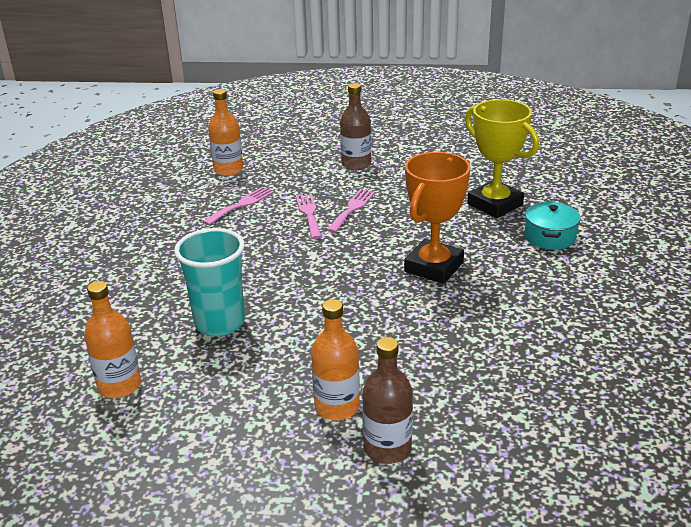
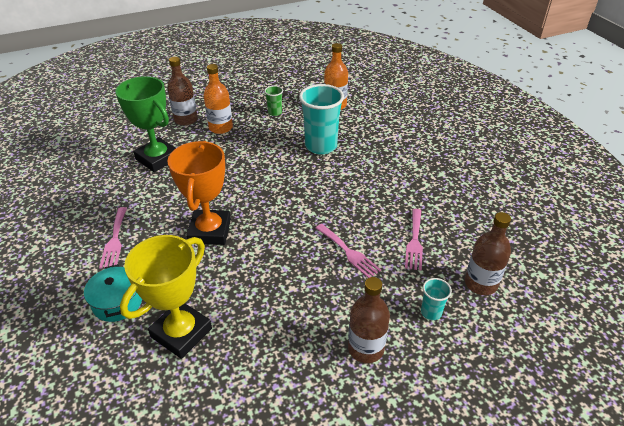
camera: 150 degrees right, 10 degrees up
(226, 406) = (275, 112): none -> green cup
(228, 170) = (480, 283): orange bottle -> brown bottle
(287, 167) = (431, 312): none -> turquoise cup
(352, 209) = (316, 273): pink fork -> pink fork (114, 240)
(466, 381) = (157, 158): none -> green trophy
(495, 204) = (181, 333): yellow trophy -> yellow trophy turned 75 degrees counterclockwise

